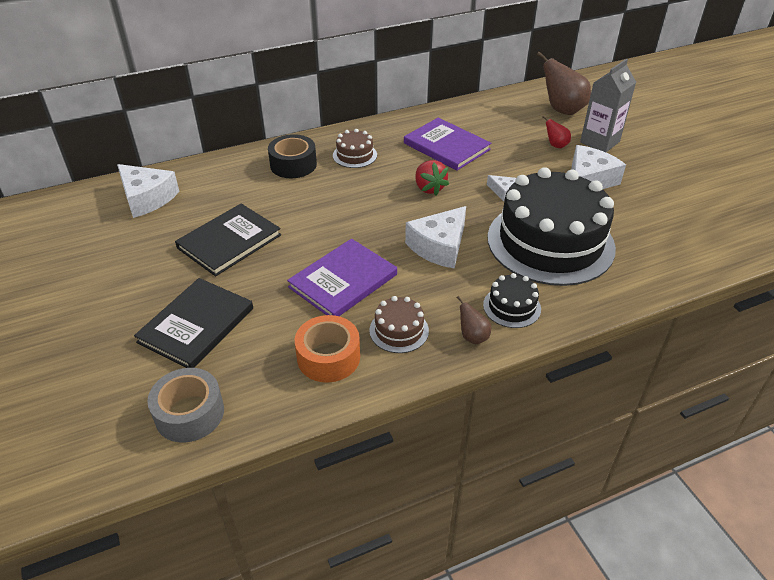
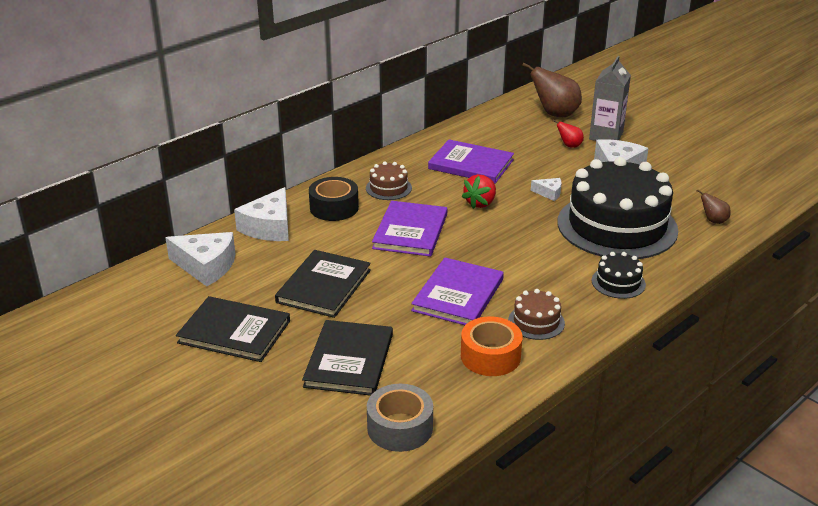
camera: 20 degrees left, 10 degrees down
(122, 269) = (234, 332): none -> black book
(344, 203) = (410, 231): none -> purple book
(429, 188) = (480, 203): red strawberry -> red strawberry turned 75 degrees clockwise
(439, 246) = (524, 249): white cheese -> white cheese (269, 227)
(472, 337) = (601, 312): brown pear -> brown pear (713, 221)

